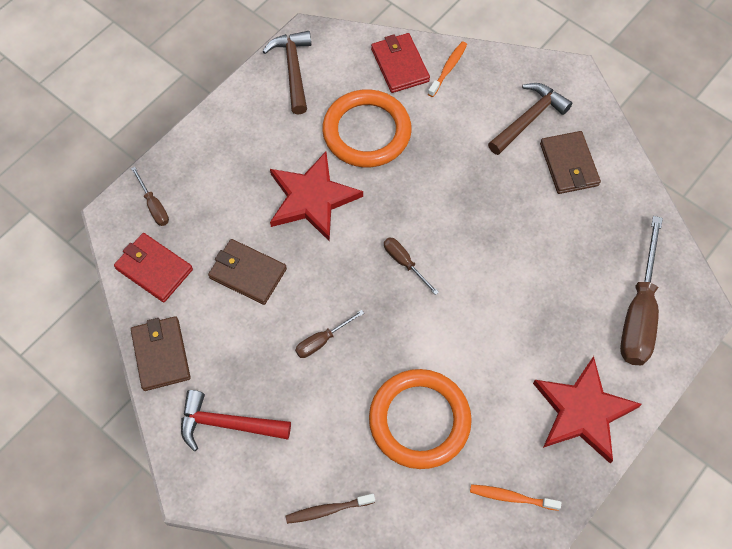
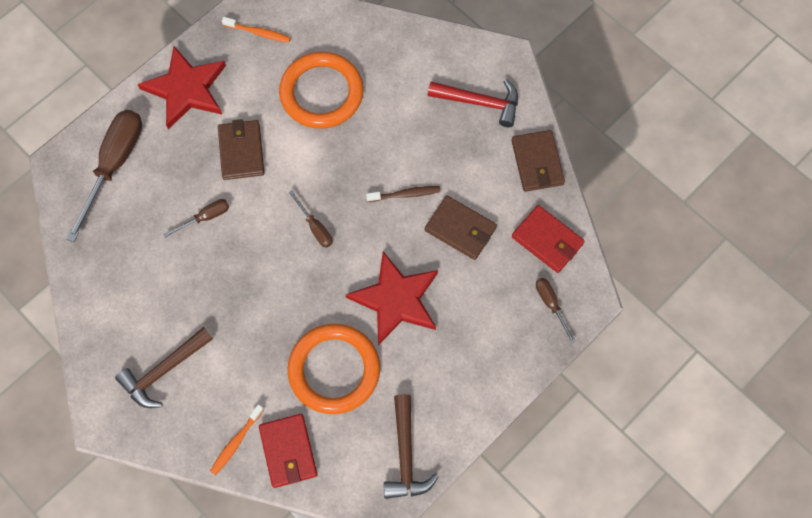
camera: 175 degrees left, 5 degrees up
(322, 341) = (397, 163): brown screwdriver -> brown screwdriver (205, 217)
(328, 510) = (402, 35): brown toothbrush -> brown toothbrush (405, 194)
(569, 165) = (136, 315): brown wallet -> brown wallet (241, 151)

